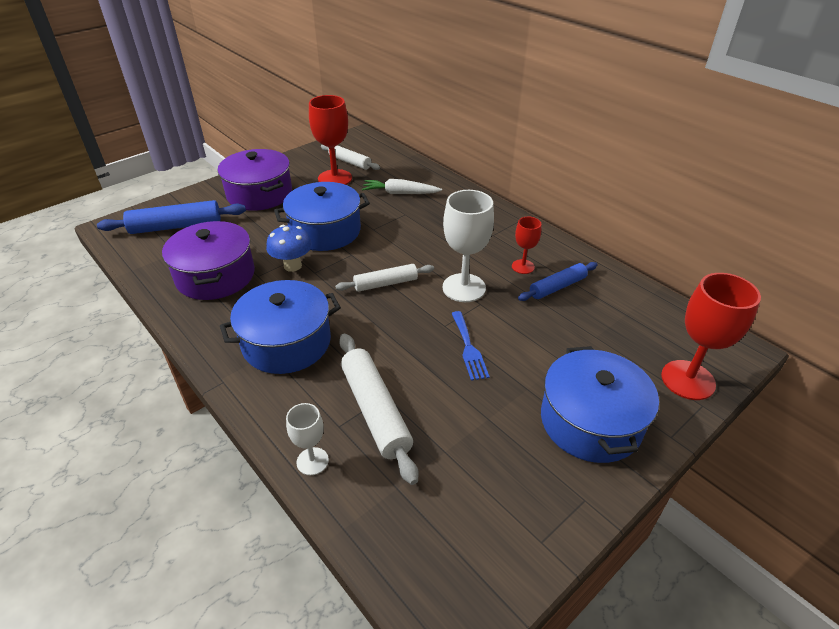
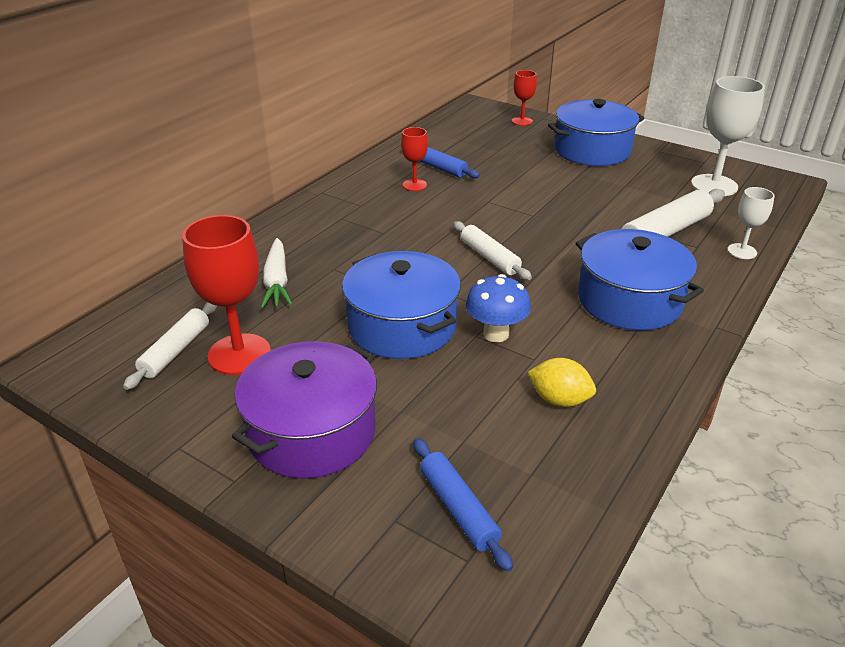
camera: 105 degrees left, 5 degrees down
(176, 226) = (458, 508): blue rolling pin -> blue rolling pin, size x0.64
(215, 276) = (559, 400): purple pot -> yellow lemon
(464, 288) = (468, 212): white goblet -> white goblet (714, 185)
(468, 348) = (554, 200): blue fork -> none
(688, 380) = (522, 121): red goblet -> red goblet, size x0.55

